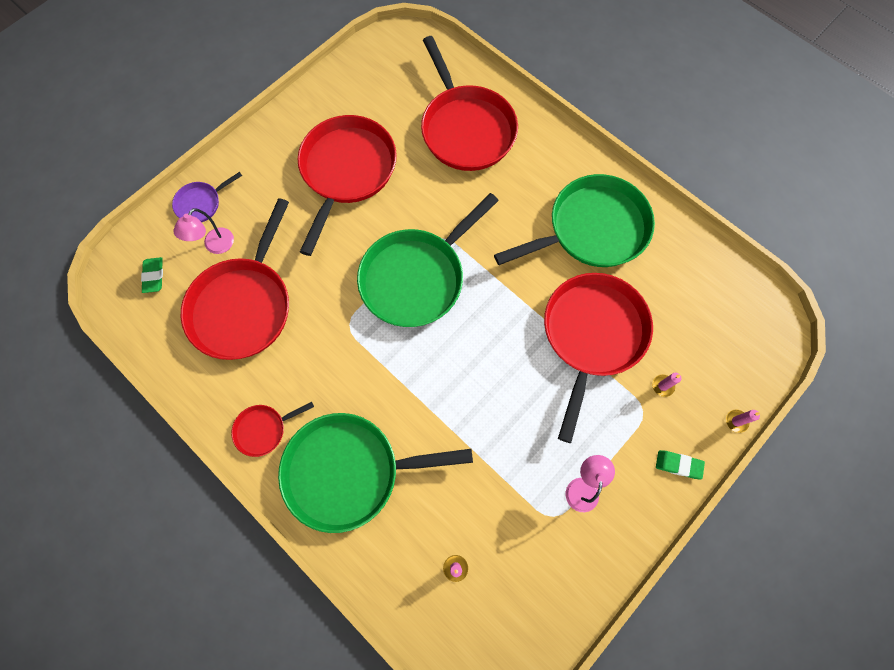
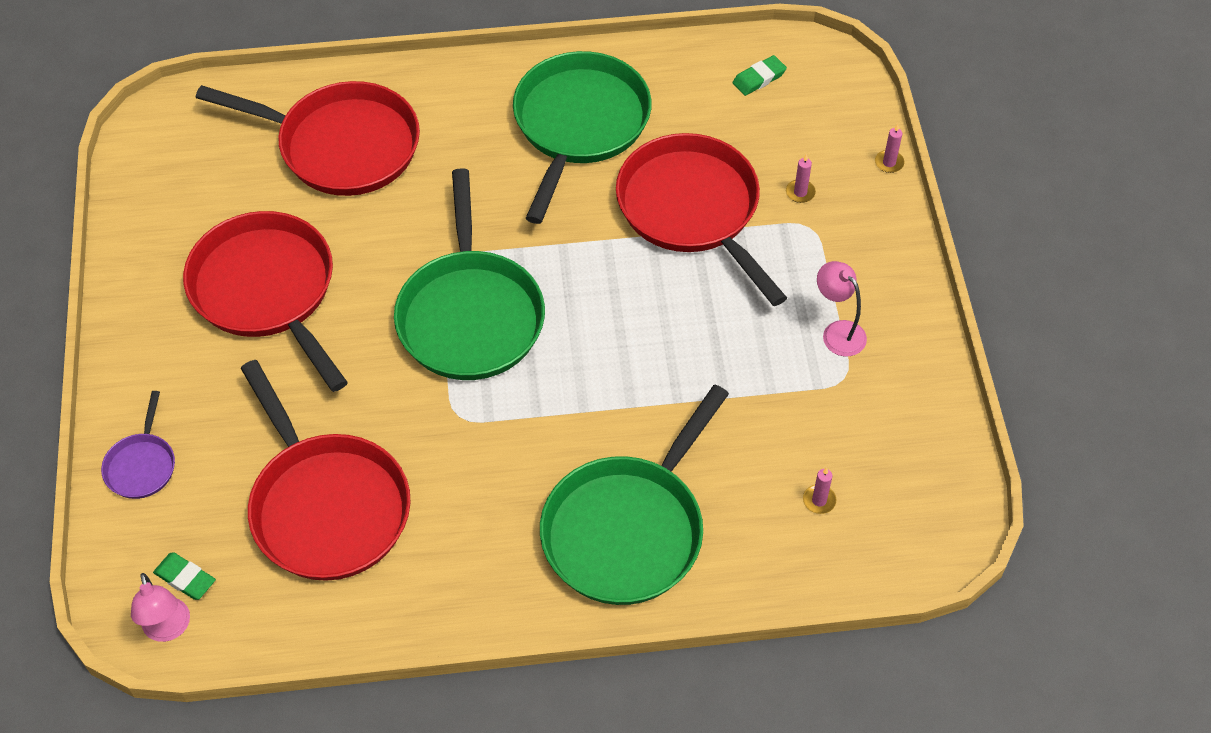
camera: 50 degrees left, 15 degrees down
(215, 246) = (216, 487): pink lamp -> pink lamp (168, 629)
(263, 429) = (499, 583): red pan -> none
(678, 465) = (888, 239): green eraser -> green eraser (759, 78)

